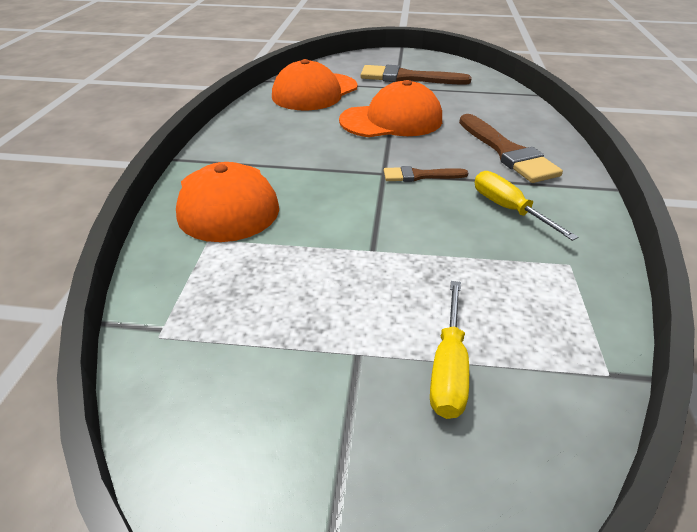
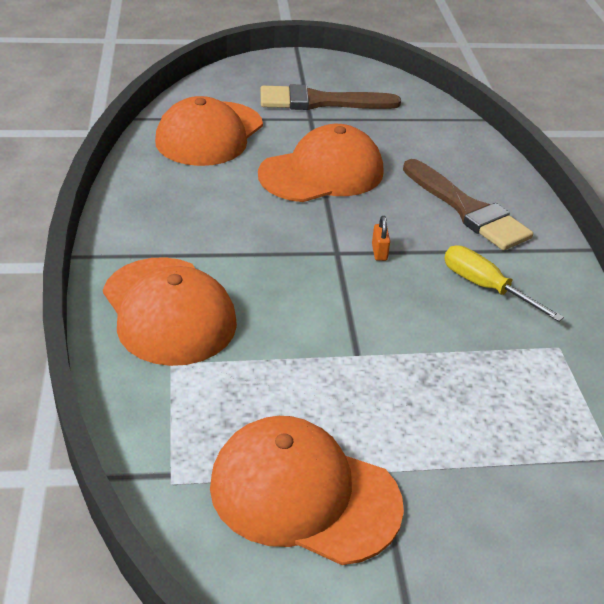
camera: 15 degrees left, 0 degrees up
(274, 364) = (304, 494): none -> orange cap
(420, 176) = (379, 252): brown brush -> orange padlock
(448, 368) = (470, 473): yellow screwdriver -> none

